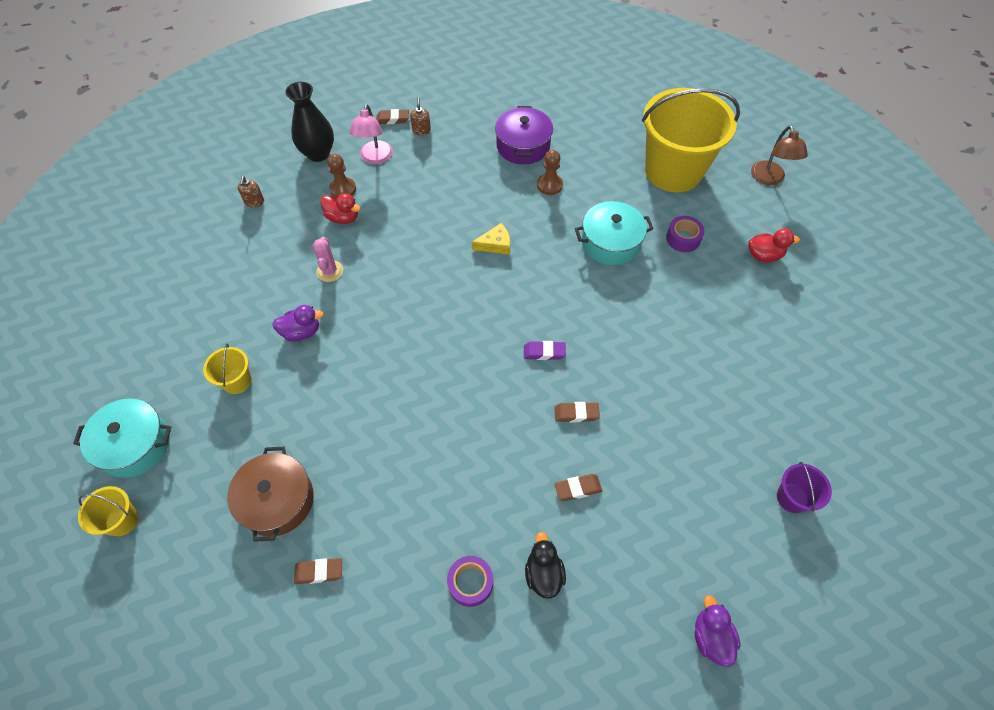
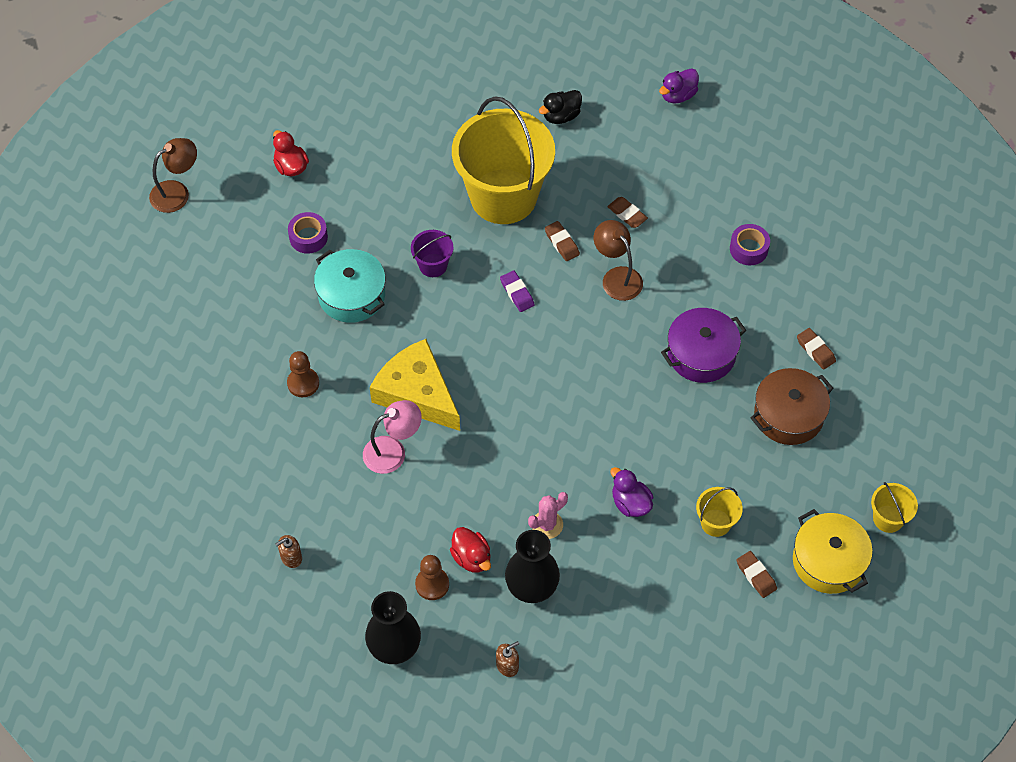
camera: 120 degrees left, 0 degrees up
(135, 445) = (828, 561): turquoise pot -> yellow pot
(292, 239) = (532, 588): none -> black vase
(343, 217) = (471, 558): red duck -> red duck turned 150 degrees clockwise
(375, 158) = (365, 581): pink lamp -> pink lamp (393, 451)
(392, 119) = (290, 601): brown eraser -> brown eraser (756, 576)
(495, 244) = (417, 393): yellow cheese -> yellow cheese, size x2.13
(512, 439) = (617, 277): none -> brown lamp
(523, 146) = (256, 437): purple pot -> purple pot (701, 354)
(543, 573) = (708, 207): black duck -> black duck (561, 116)
(673, 171) = (214, 279): yellow bucket -> yellow bucket (503, 196)
(792, 498) = (537, 79): purple bucket -> purple bucket (433, 265)

